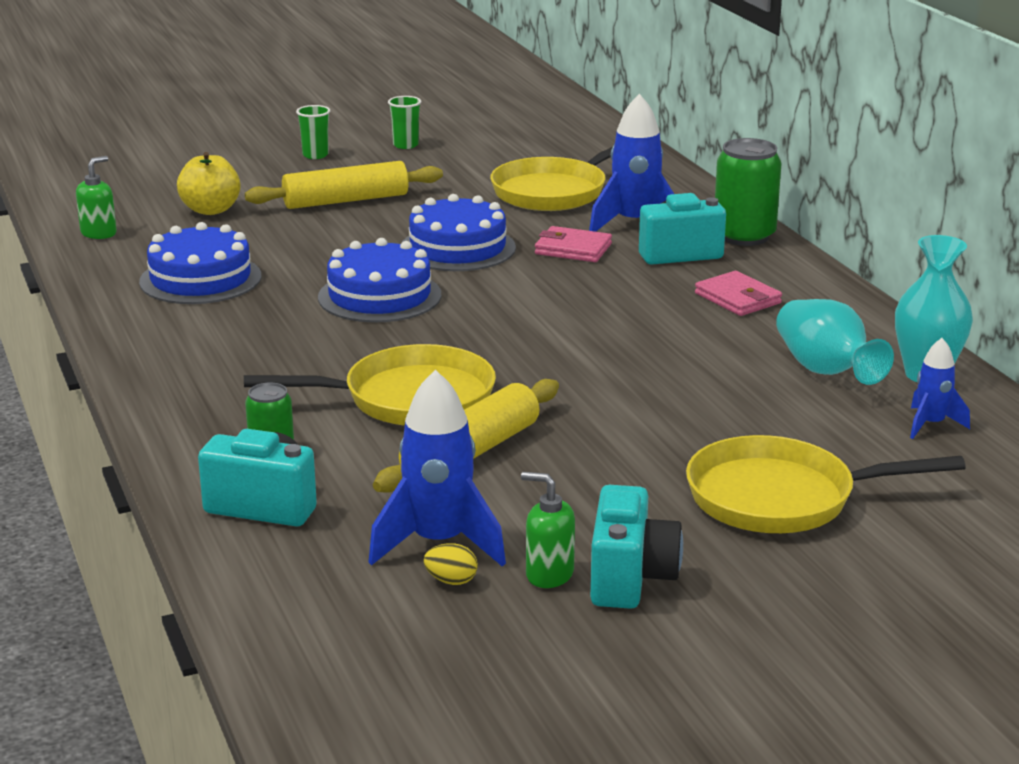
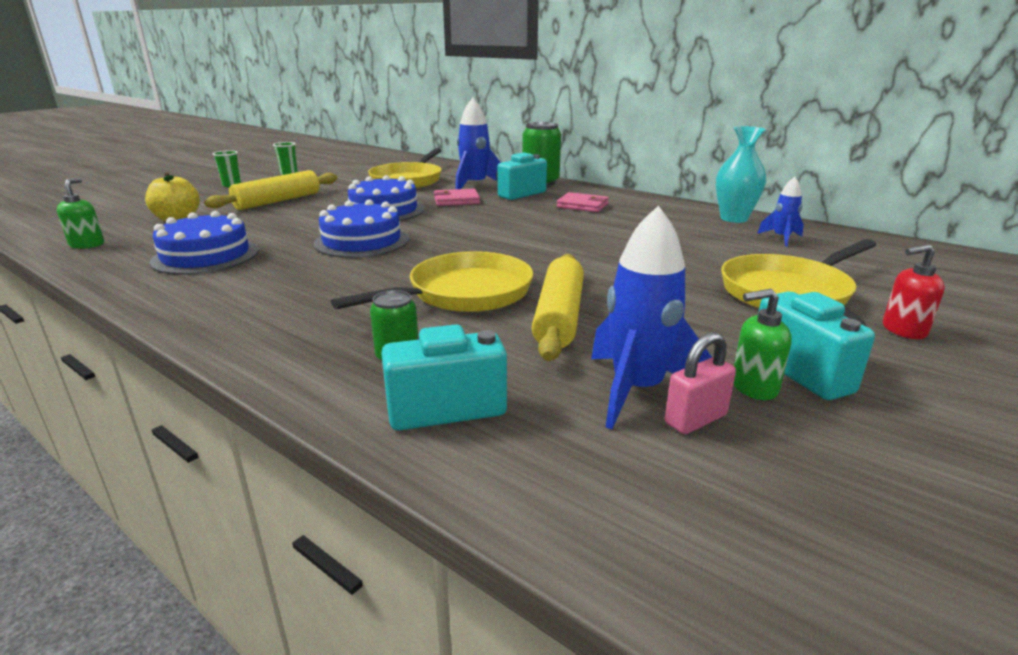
camera: 30 degrees left, 0 degrees up
(451, 581) = (695, 419): yellow egg -> pink padlock
(823, 576) = (903, 330): none -> red soap dispenser
(825, 371) = (685, 226): turquoise vase -> none

